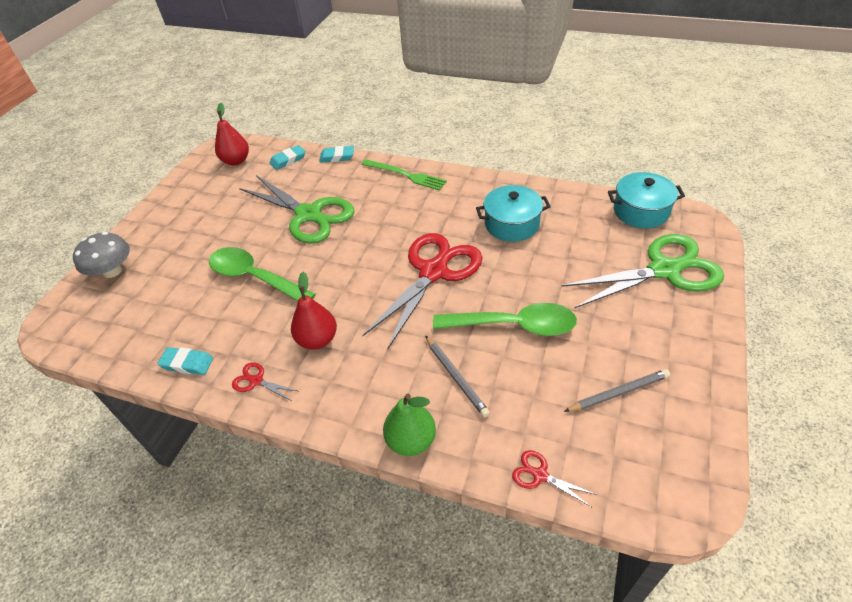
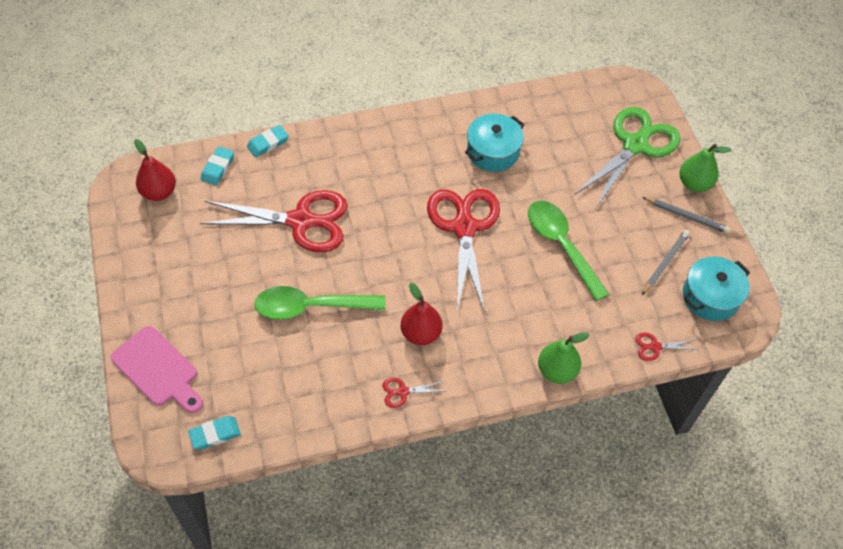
camera: 40 degrees left, 10 degrees up
(112, 271) = (158, 369): grey mushroom -> pink cutting board
(187, 363) = (329, 410): turquoise eraser -> turquoise eraser (215, 434)
(308, 215) = (300, 221): green scissors -> red scissors
(406, 175) = (357, 137): green fork -> none
(456, 377) = (551, 308): grey pencil -> grey pencil (686, 216)
(513, 325) = (561, 245): green spoon -> green spoon turned 90 degrees counterclockwise
(641, 211) = (585, 94): turquoise pot -> turquoise pot (710, 297)
(711, 330) = (694, 184): none -> green pear

